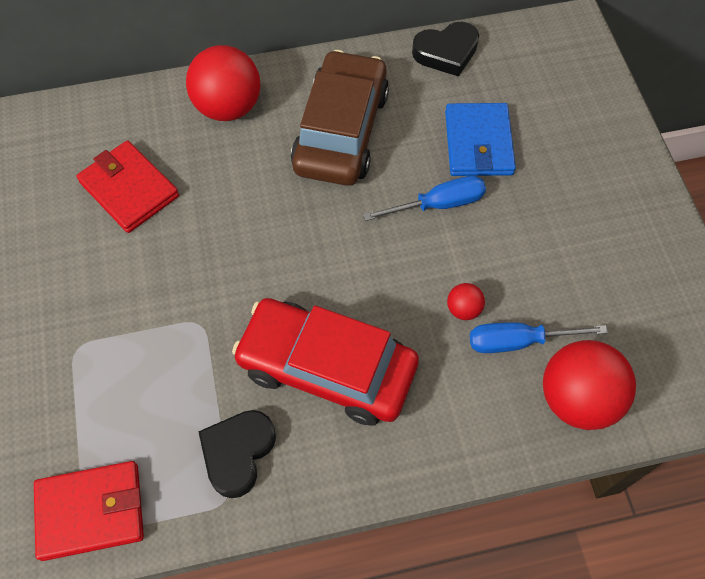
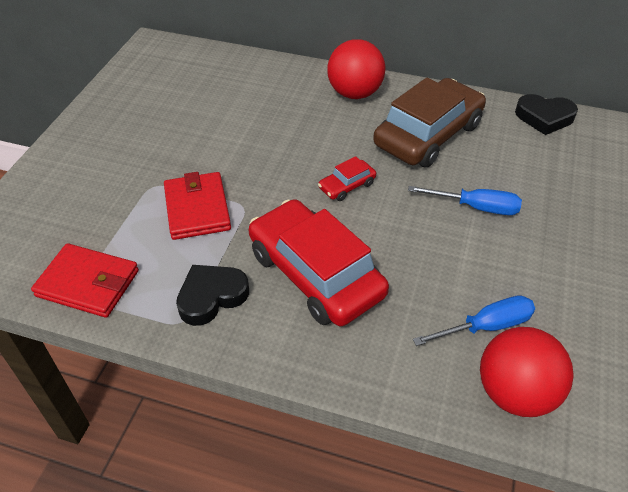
camera: 30 degrees right, 15 degrees down
(129, 189) = (254, 113): red wallet -> red wallet (197, 209)
(294, 241) = (347, 186): none -> red car
(463, 309) = (452, 283): red ball -> none
(478, 143) = (536, 181): blue wallet -> none
(518, 341) = (486, 326): blue screwdriver -> blue screwdriver turned 135 degrees clockwise

